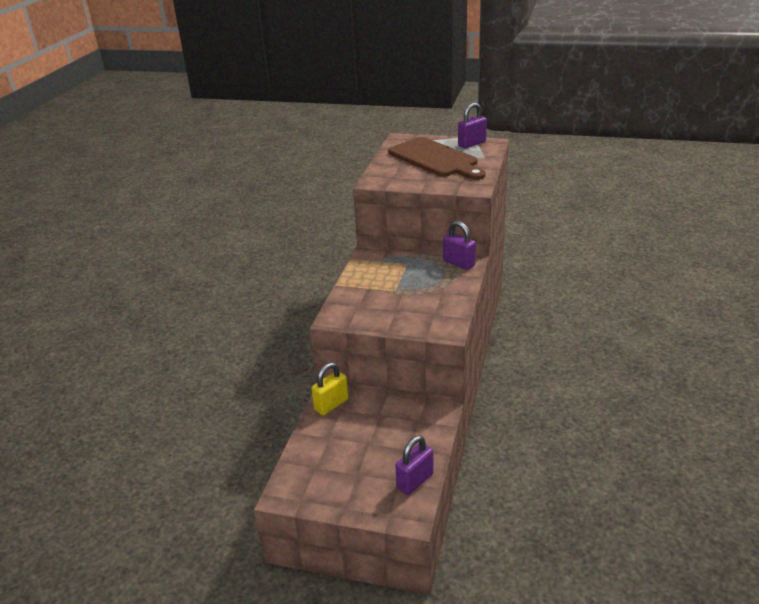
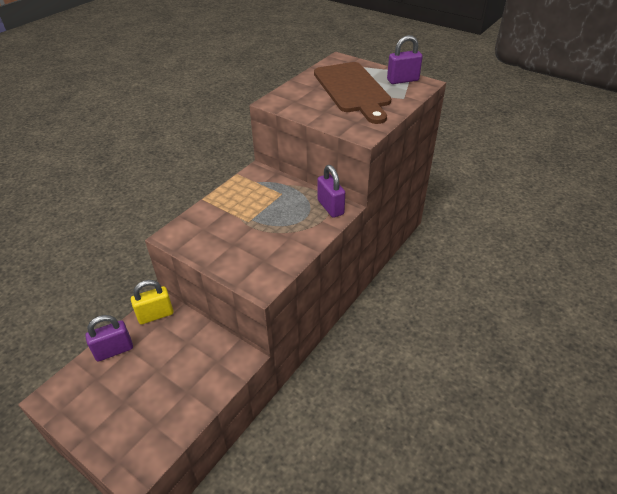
camera: 20 degrees right, 10 degrees up
(415, 481) = (166, 431): purple padlock -> purple padlock (114, 350)

